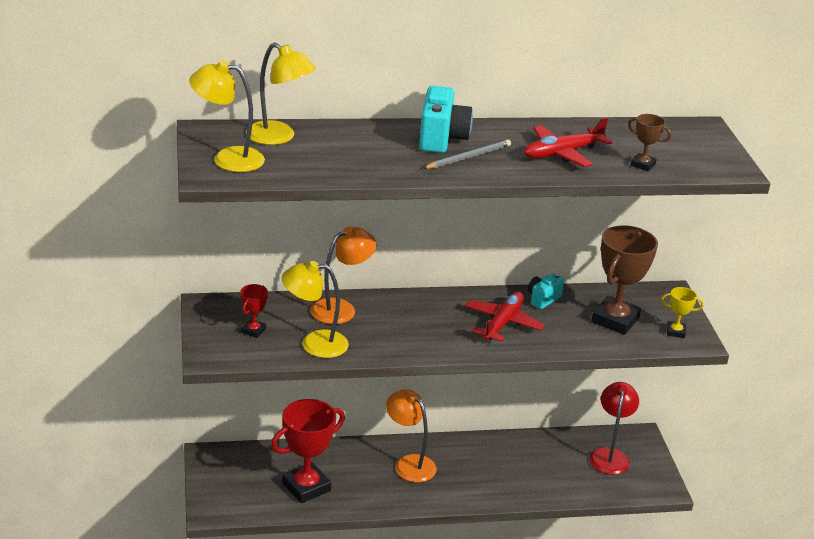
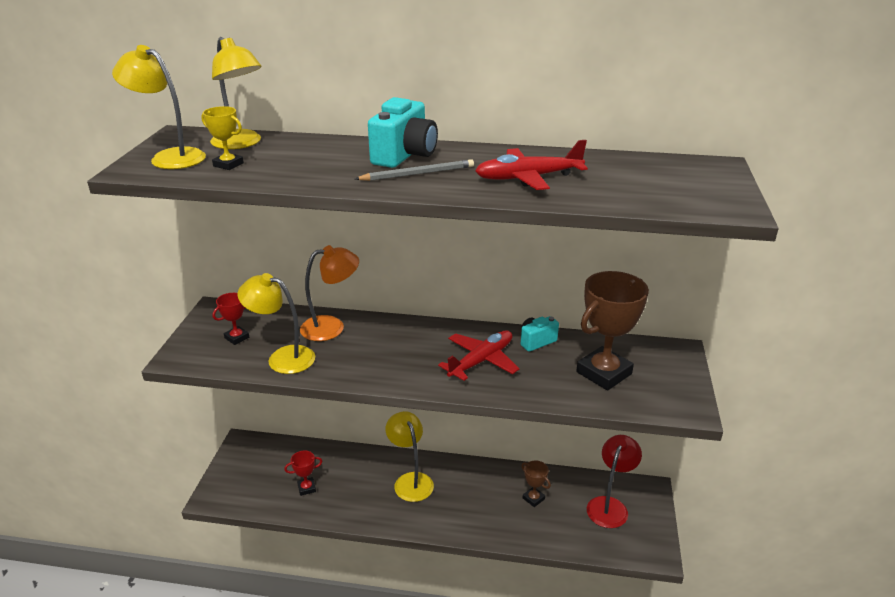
camera: 20 degrees right, 0 degrees up
(306, 487) = (306, 488): red trophy -> red trophy, size x0.48
(409, 463) = (410, 480): orange lamp -> yellow lamp
(643, 165) = (618, 195): brown trophy -> brown trophy (533, 498)
(675, 332) = (668, 395): yellow trophy -> yellow trophy (228, 164)

